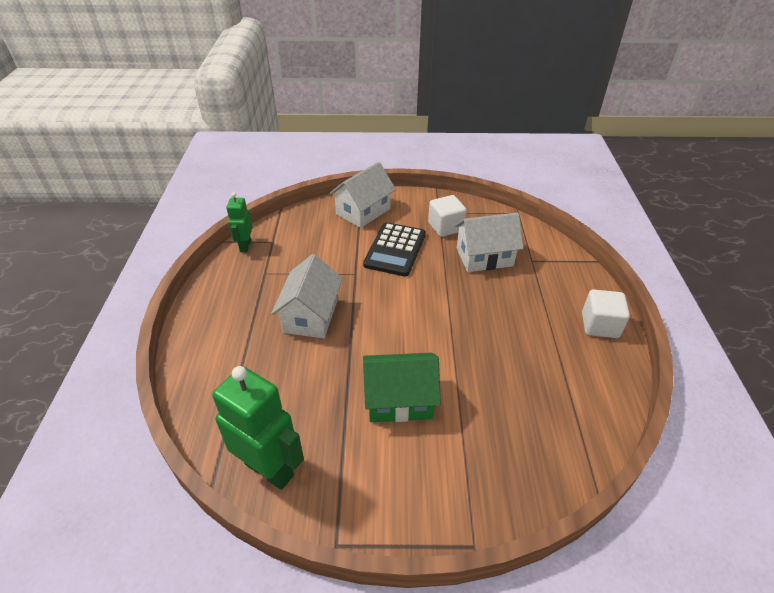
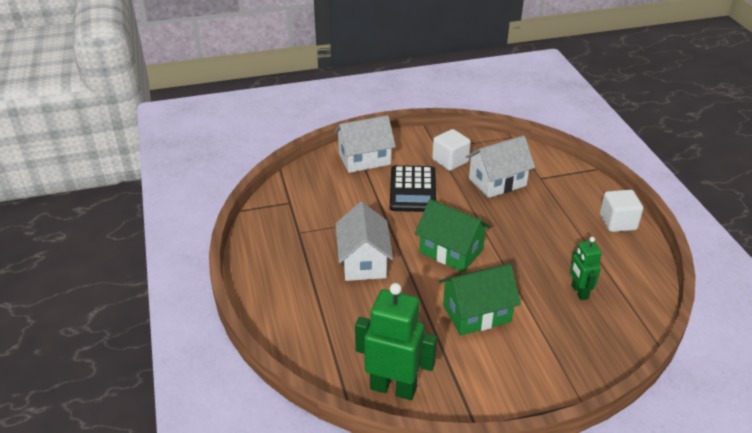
camera: 15 degrees left, 5 degrees down
(245, 246) = (264, 211): green robot -> green robot (579, 292)
(363, 211) = (364, 159): white house -> white house turned 45 degrees clockwise
(404, 322) = (451, 251): none -> green house

